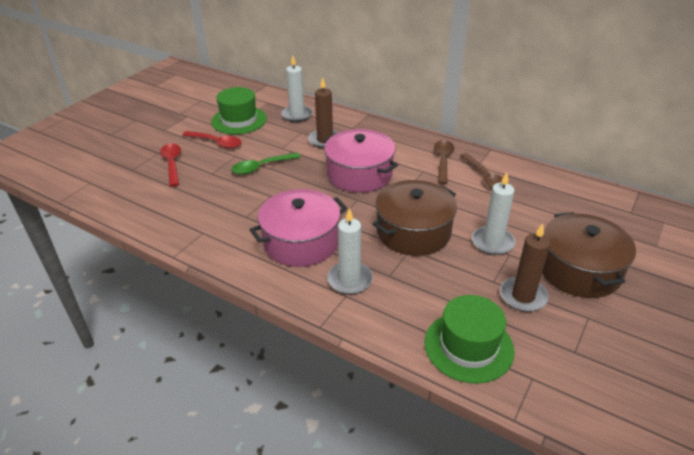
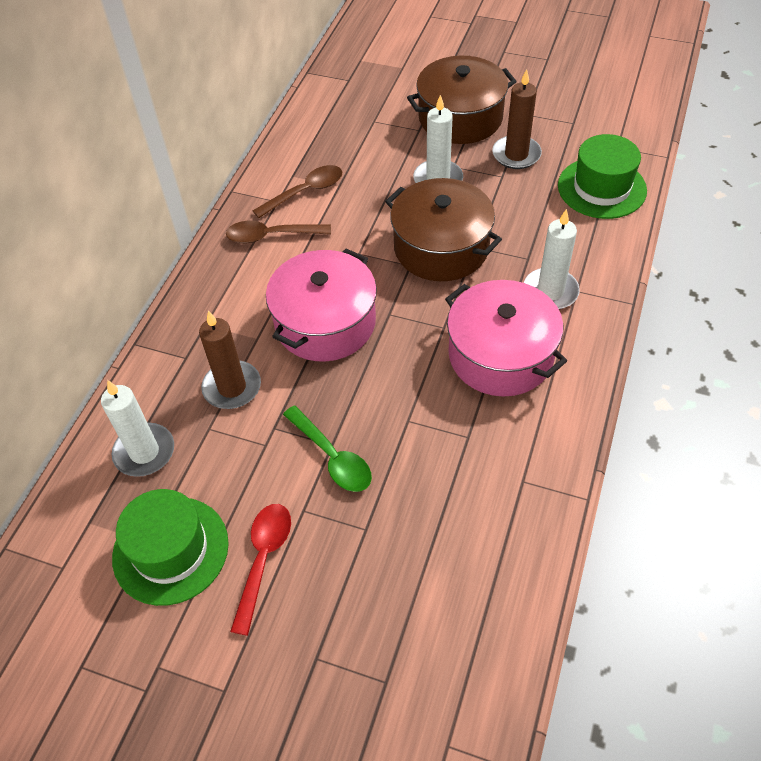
camera: 100 degrees left, 15 degrees up
(172, 164) = (351, 611): red spoon -> none

